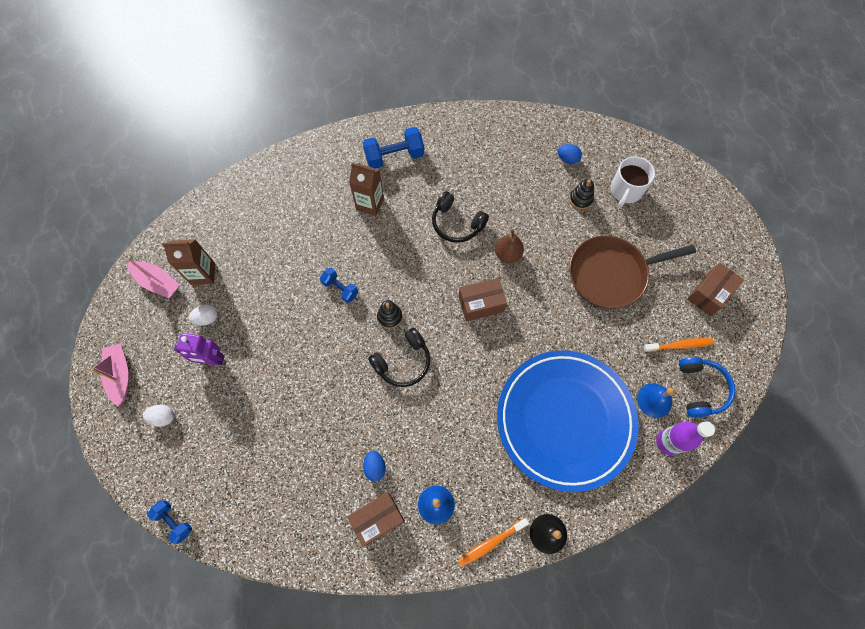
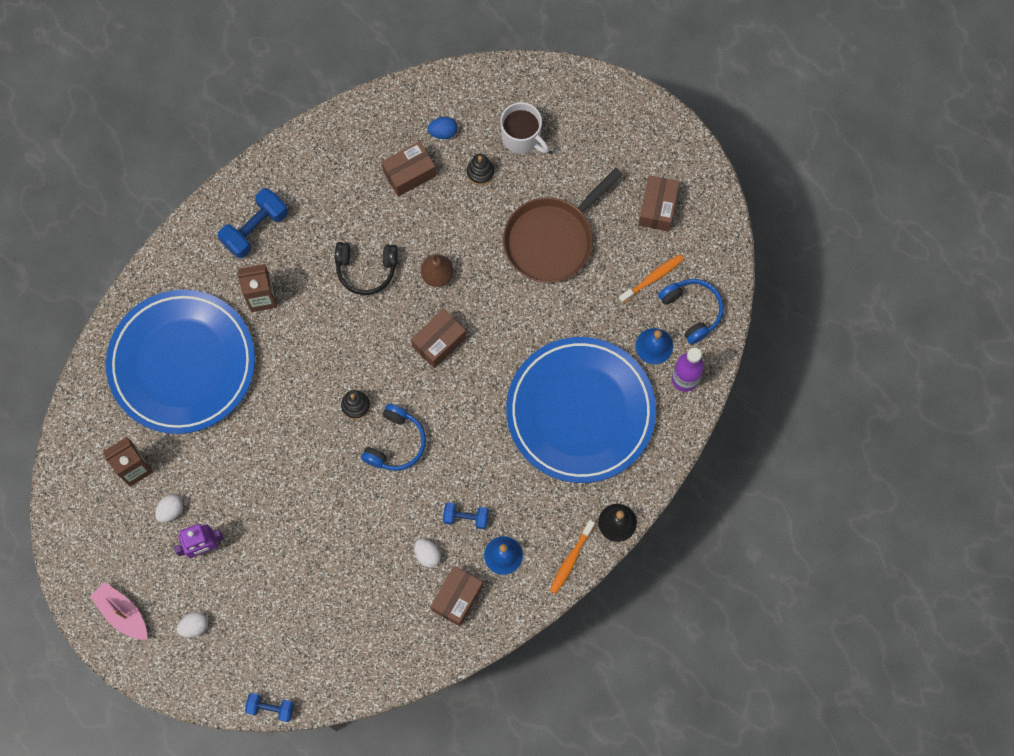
camera: 30 degrees left, 5 degrees up
(157, 282) = (93, 503): pink boat -> none
(285, 219) = (182, 363): none -> blue plate
(340, 288) = (288, 404): blue dumbbell -> blue dumbbell (466, 517)
(375, 467) = (427, 555): blue egg -> white egg
(403, 362) = (395, 443): black headphones -> blue headphones
(527, 174) = (409, 173): none -> brown box
(625, 191) = (522, 137): white mug -> white mug turned 45 degrees counterclockwise

